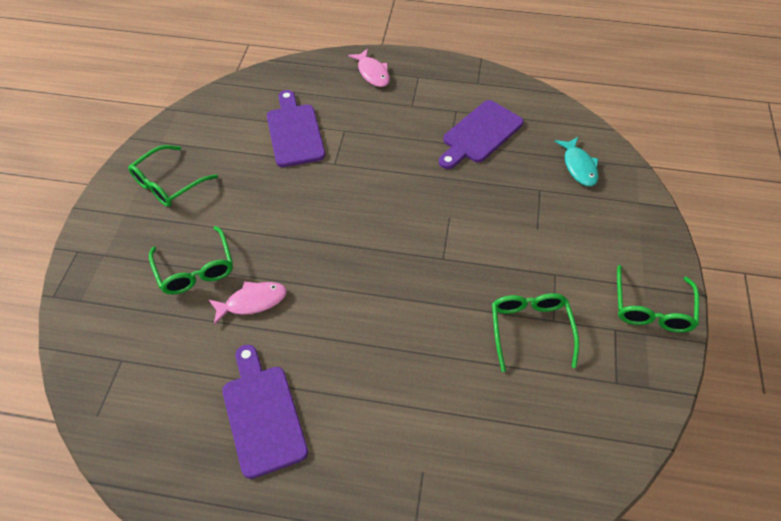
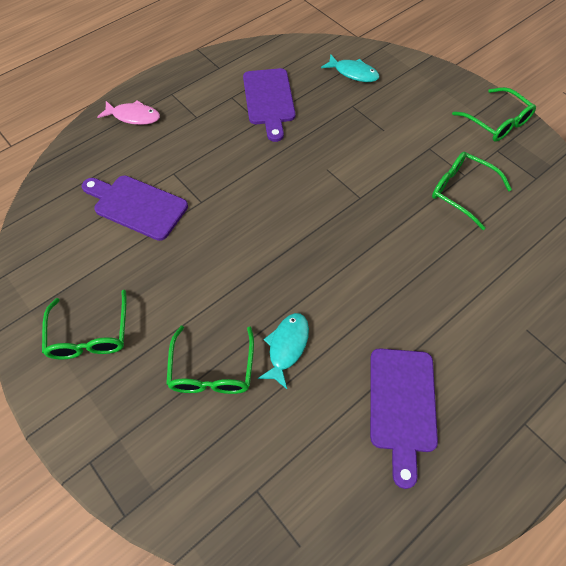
camera: 50 degrees left, 5 degrees up
(195, 269) = (212, 370): green glasses -> green glasses turned 75 degrees clockwise
(252, 302) = (287, 347): pink fish -> turquoise fish
(263, 414) = (402, 405): purple cutting board -> purple cutting board turned 105 degrees counterclockwise

